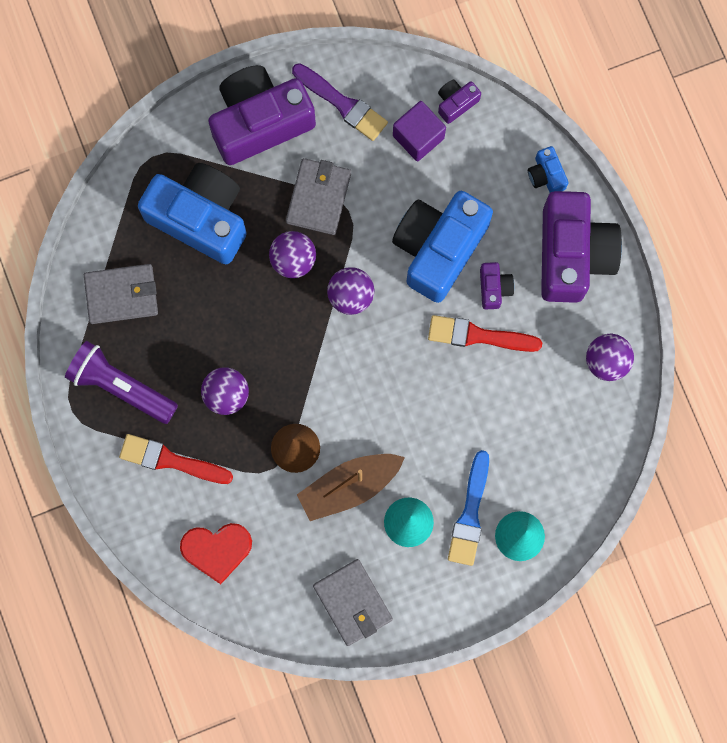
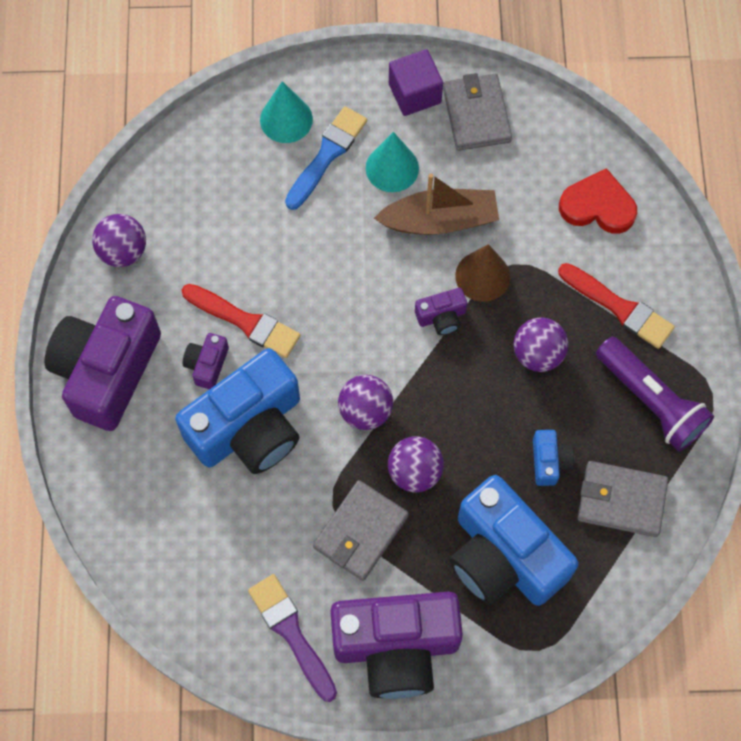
camera: 160 degrees left, 10 degrees down
(418, 137) = (219, 561): purple cube -> purple cube (414, 93)
(456, 103) = (160, 586): purple camera -> purple camera (441, 317)
(546, 175) = (96, 466): blue camera -> blue camera (549, 461)

